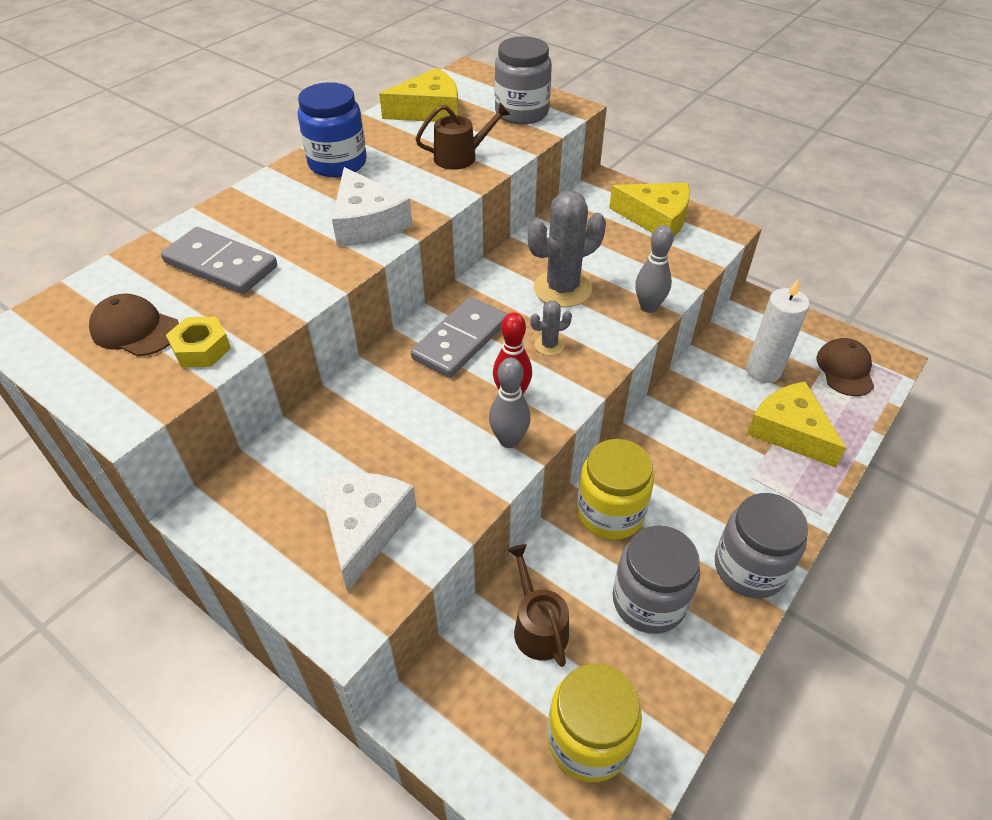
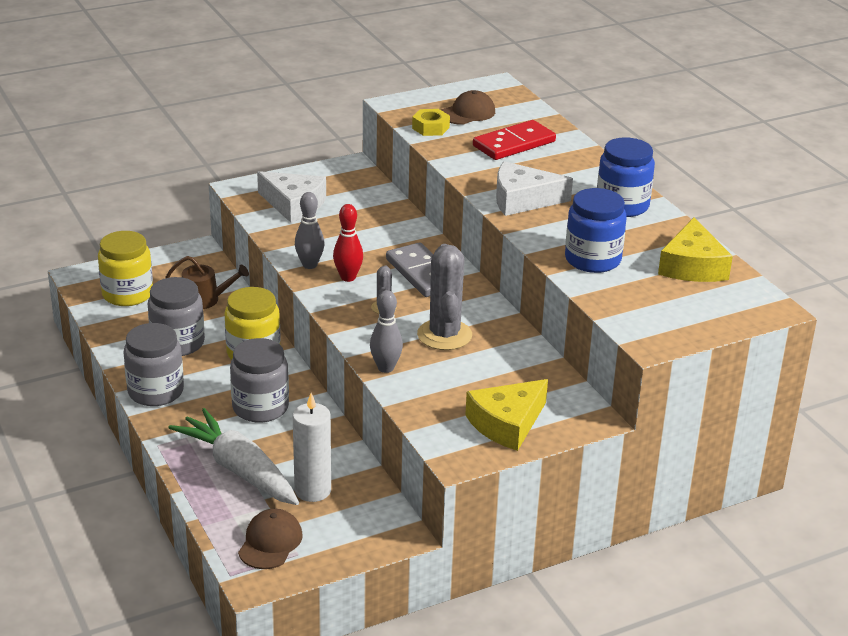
camera: 115 degrees right, 15 degrees down
(221, 264) = (514, 144): grey domino -> red domino
(460, 157) = (592, 259): brown watering can -> blue jar
(521, 113) = (656, 312): grey jar -> grey jar (260, 407)
(789, 431) = (239, 470): yellow cheese -> white carrot
(845, 369) = (270, 542): brown cap -> brown cap turned 105 degrees counterclockwise

